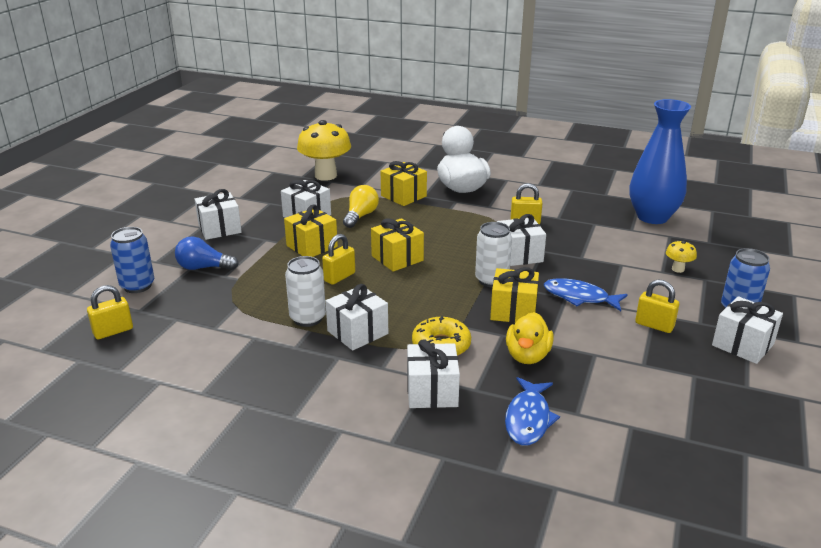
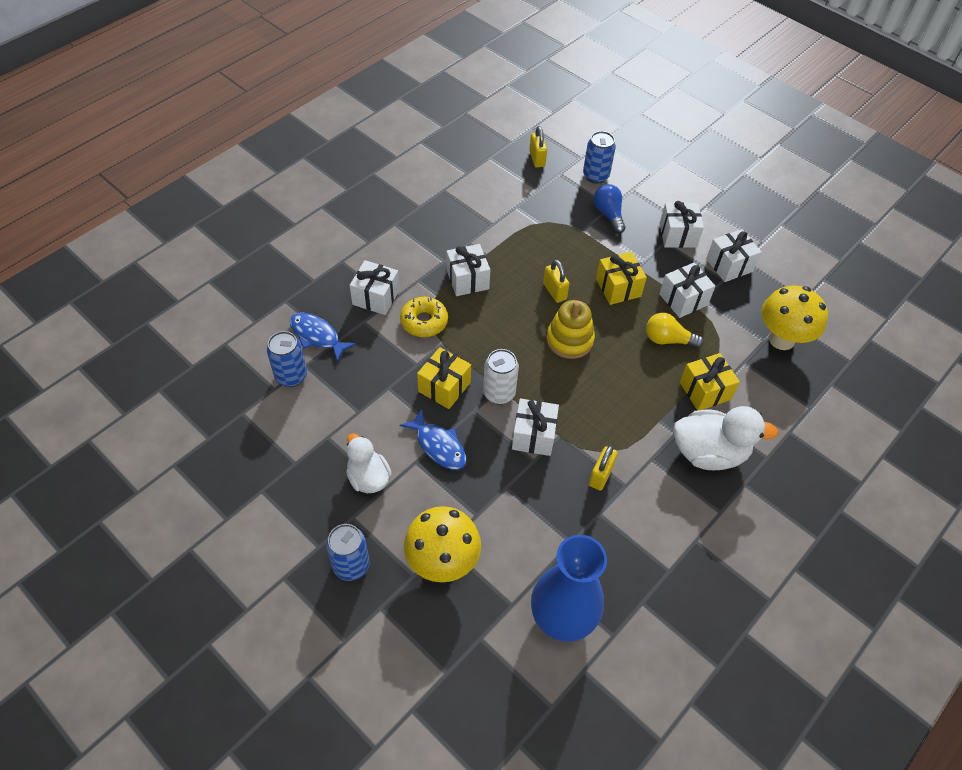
camera: 110 degrees right, 25 degrees up
(203, 267) = (608, 214): blue light bulb -> blue light bulb turned 45 degrees counterclockwise
(307, 318) = (501, 257): white can -> none
(360, 216) = (668, 340): yellow light bulb -> yellow light bulb turned 150 degrees clockwise
(397, 258) = (569, 340): yellow gift -> yellow stacking toy
(527, 356) = (381, 368): yellow duck -> none
(579, 297) = (438, 446): blue fish -> blue fish turned 90 degrees clockwise
(601, 418) = (291, 376): none -> blue can
(654, 325) = (368, 478): yellow padlock -> white duck
(678, 269) = (442, 563): yellow mushroom -> yellow mushroom, size x2.24
(742, 345) = (305, 528): white gift -> white gift (729, 265)

